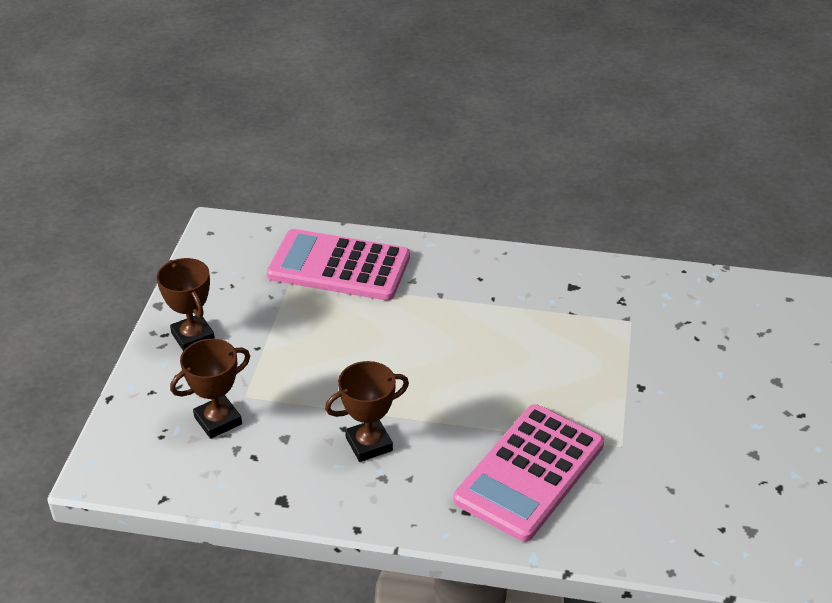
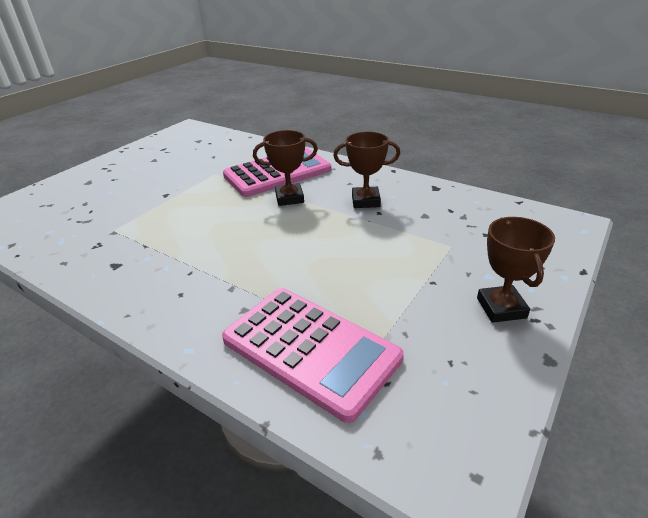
camera: 155 degrees left, 5 degrees down
(218, 420) = (477, 234): brown trophy -> brown trophy (289, 198)

